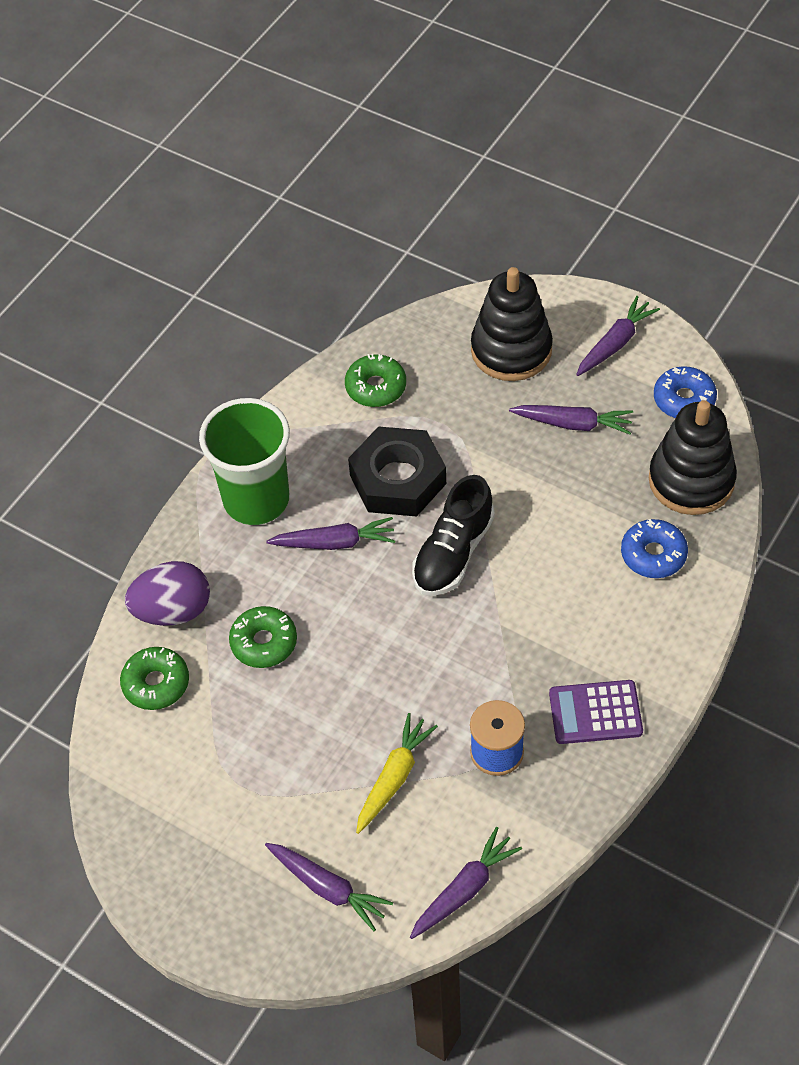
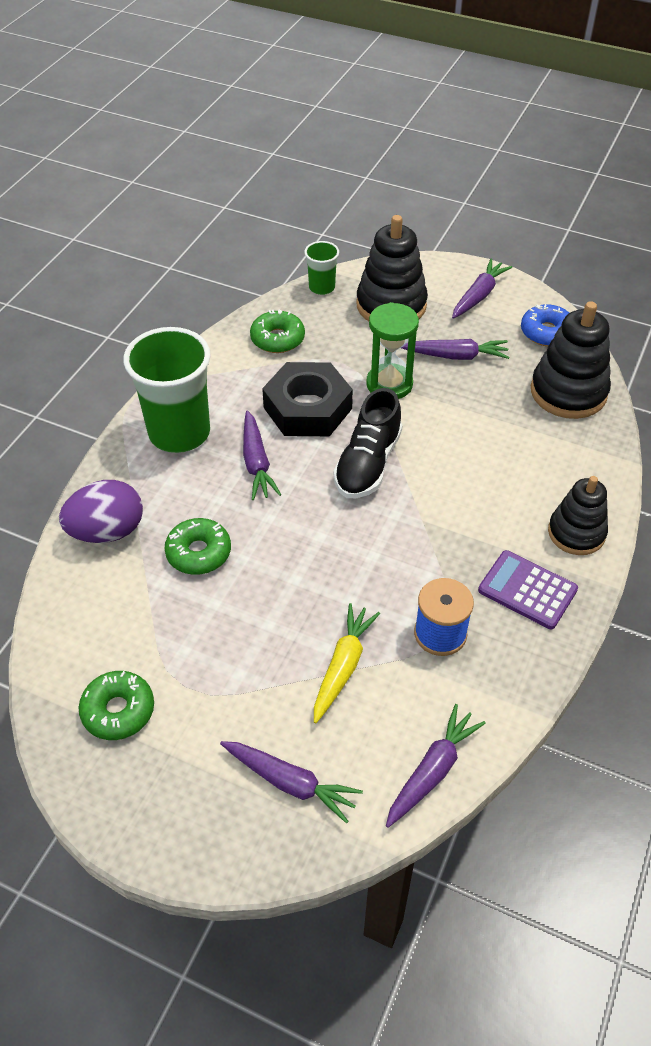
camera: 10 degrees left, 5 degrees down
(156, 683) = (95, 598): green donut -> green donut (118, 710)
(334, 542) = (256, 463): purple carrot -> purple carrot turned 90 degrees clockwise
(435, 320) = (322, 287): none -> green cup
(492, 456) = (389, 384): none -> green hourglass
(595, 712) = (527, 590): purple calculator -> purple calculator turned 45 degrees clockwise
(653, 554) = (549, 452): blue donut -> none
(661, 653) = (576, 533): none -> black stacking toy

